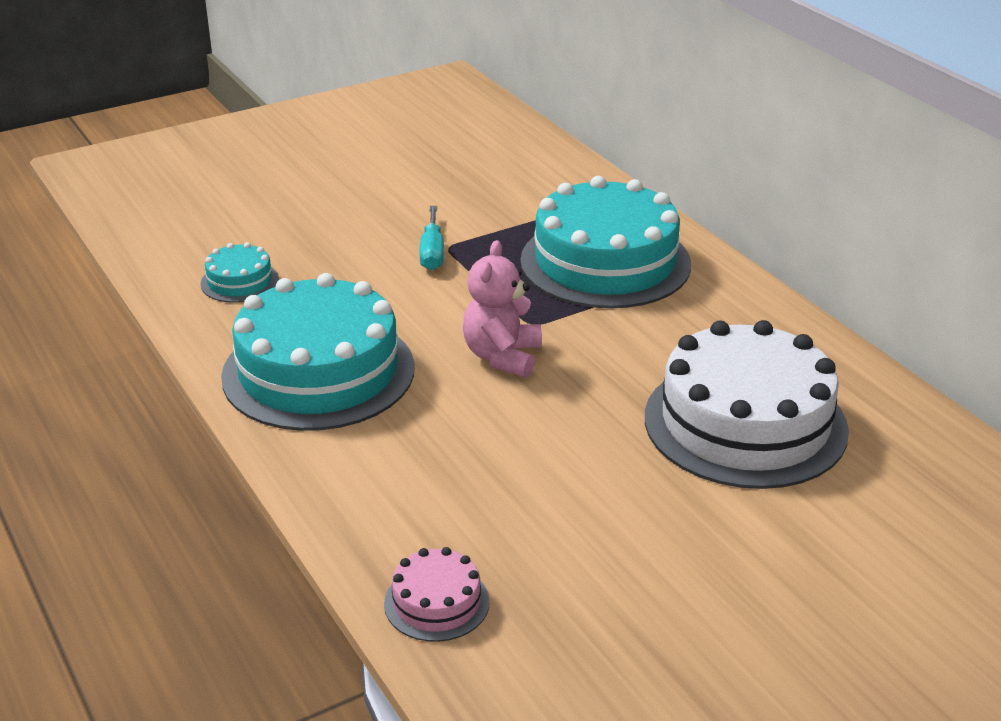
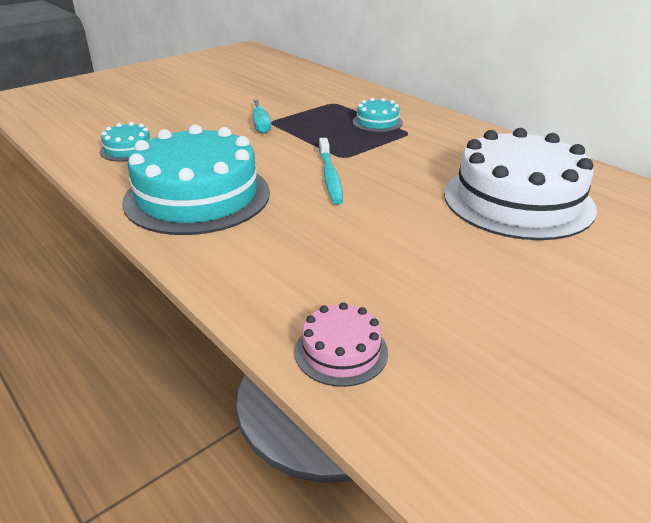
camera: 10 degrees left, 0 degrees up
(502, 357) = (330, 177): pink teddy bear -> turquoise toothbrush
(605, 262) = (377, 122): turquoise cake -> turquoise cake, size x0.44

